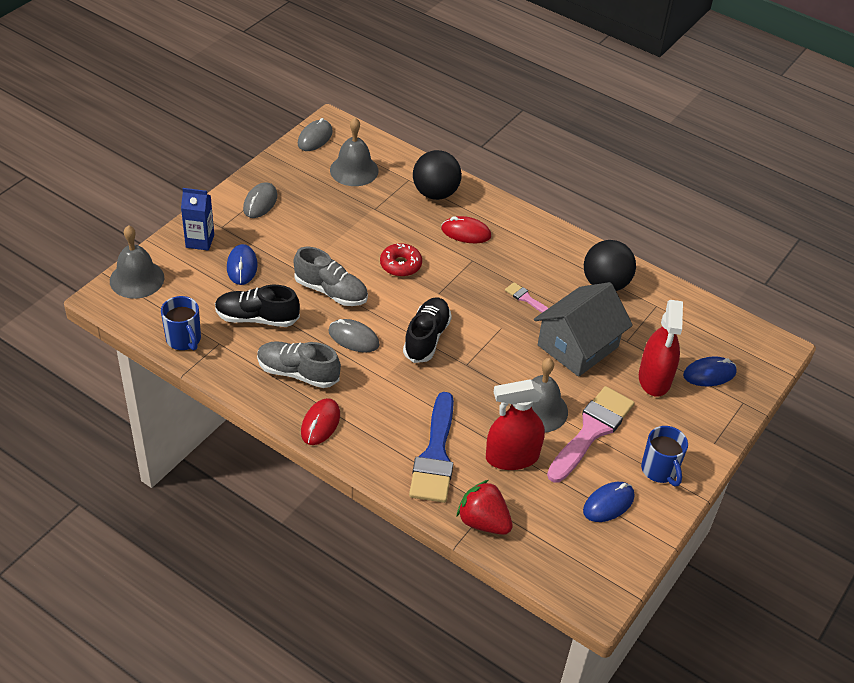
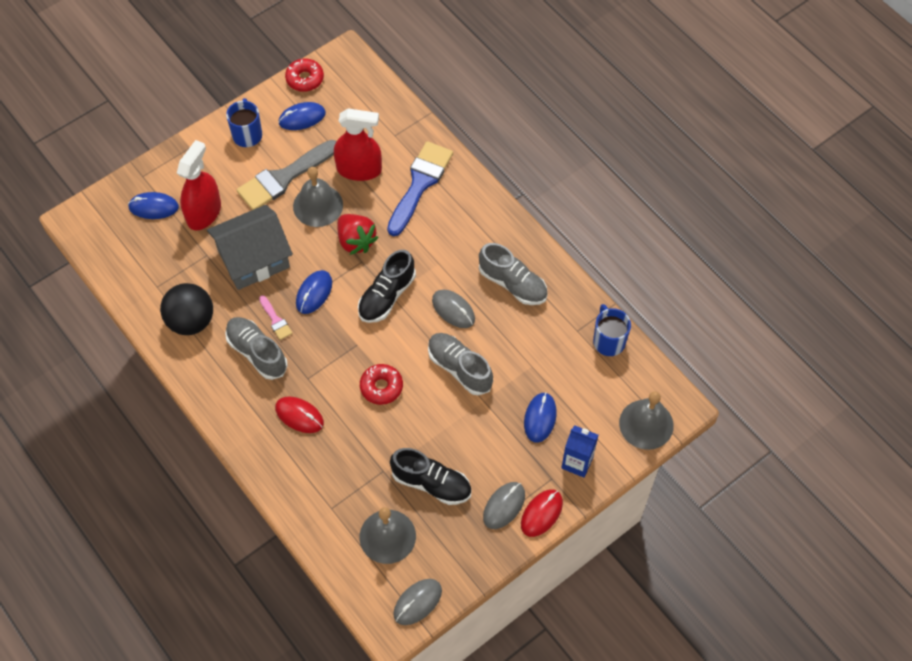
camera: 160 degrees left, 15 degrees up
(257, 318) = (537, 351): black shoe -> black shoe (431, 483)
(320, 423) = (505, 231): red mouse -> red mouse (541, 513)
(435, 193) = (309, 480): black ball -> none
(483, 522) = (403, 124): red strawberry -> red strawberry (356, 241)
(501, 327) = (314, 293): none -> blue mouse
(529, 271) = (257, 352): none -> grey shoe
(591, 431) = (284, 178): pink brush -> grey brush
(632, 555) = (305, 79): none -> red donut

